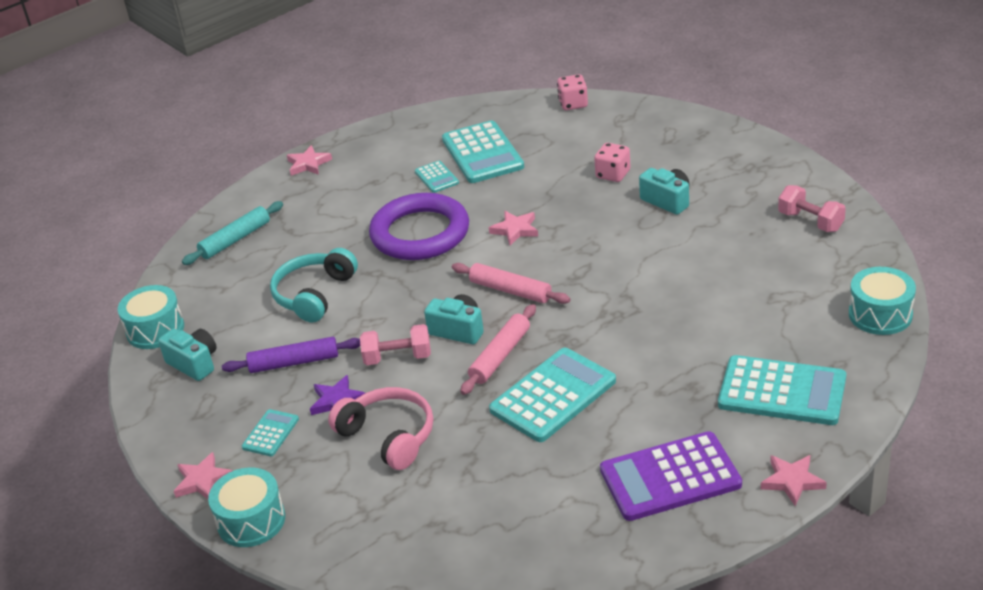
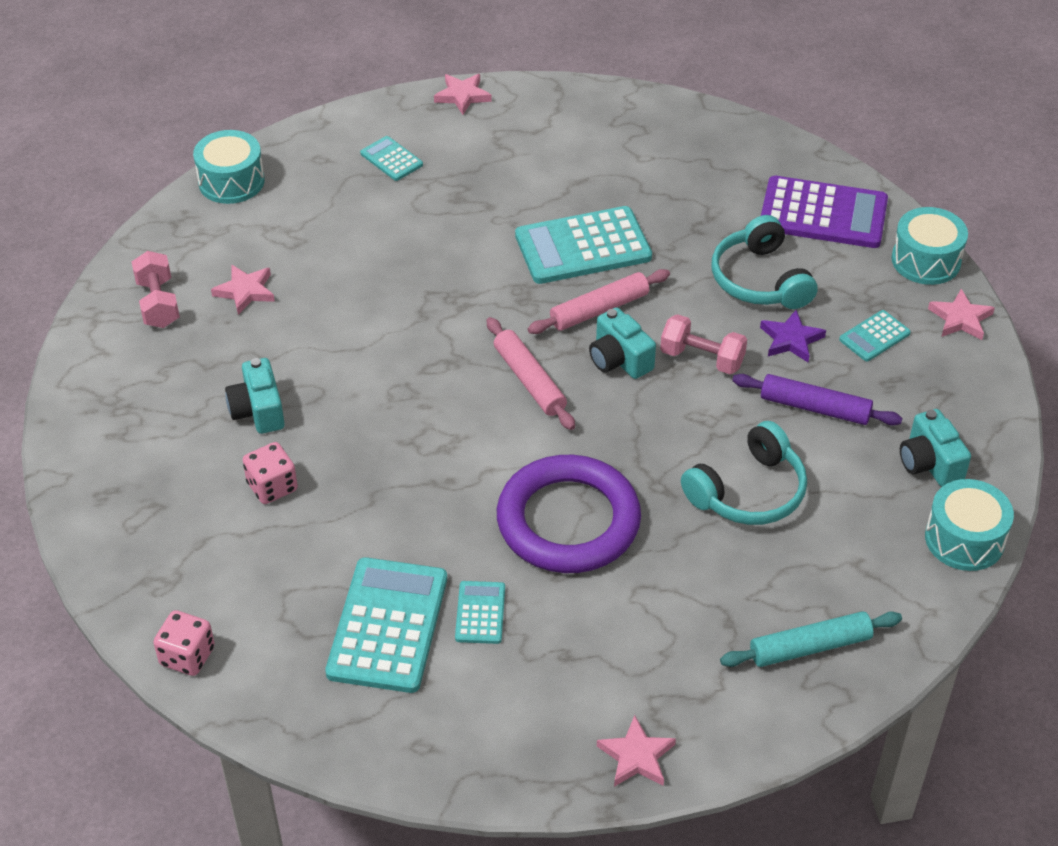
camera: 155 degrees left, 10 degrees up
(388, 436) = (760, 280): pink headphones -> turquoise headphones
(515, 230) = (456, 462): pink star -> pink star (245, 291)
(670, 477) = (549, 138): purple calculator -> purple calculator (823, 214)
(782, 392) = (391, 159): turquoise calculator -> turquoise calculator, size x0.49

